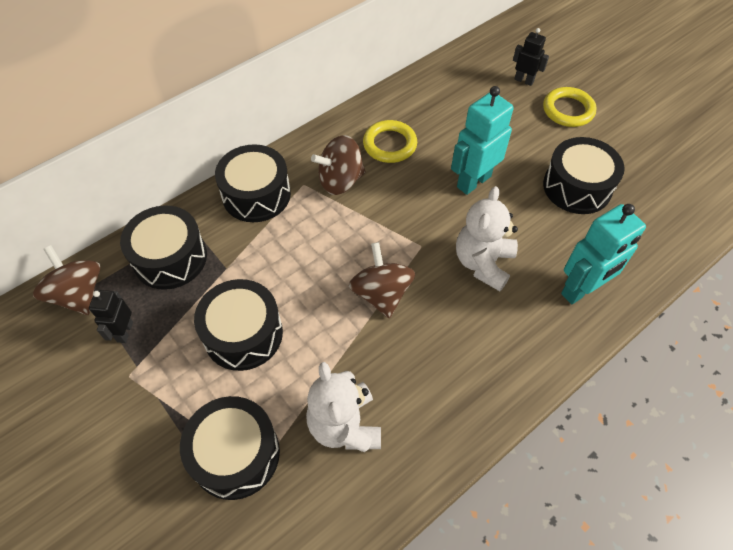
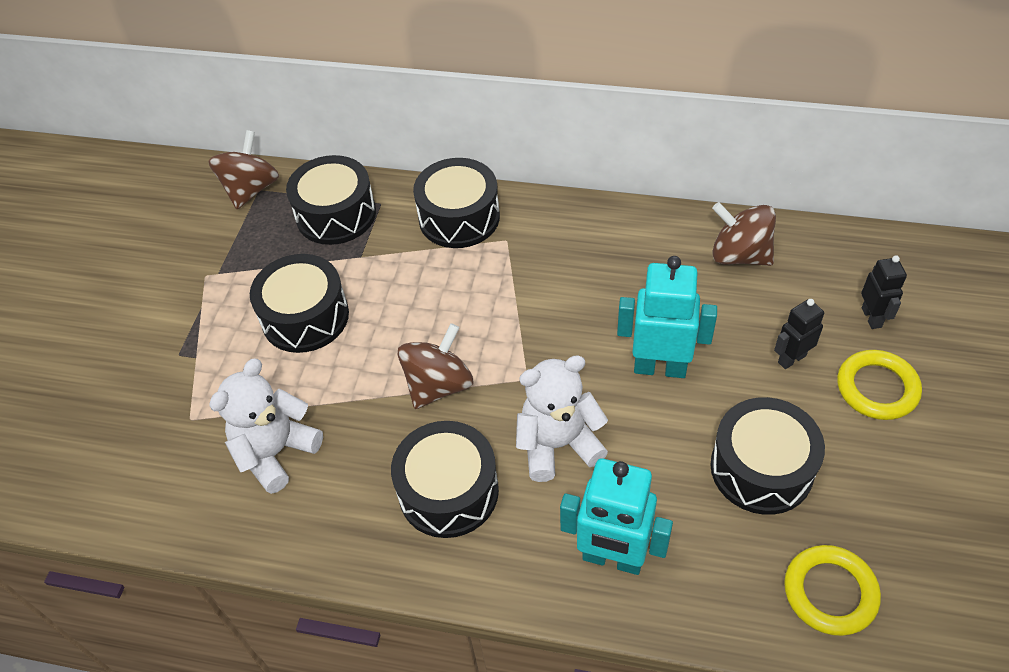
camera: 55 degrees right, 5 degrees down
(124, 332) = (242, 242): black robot -> black robot (791, 358)
(235, 454) = (190, 395): black drum -> black drum (448, 491)
(340, 181) = (540, 263): brown spinning top -> brown spinning top (739, 255)
(390, 144) = (630, 267): yellow ring -> yellow ring (830, 592)

